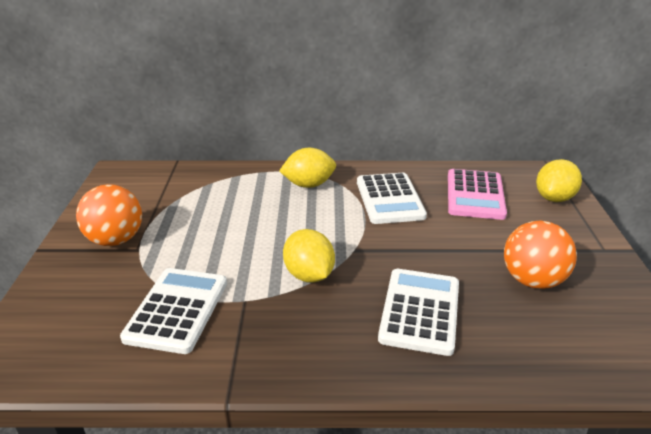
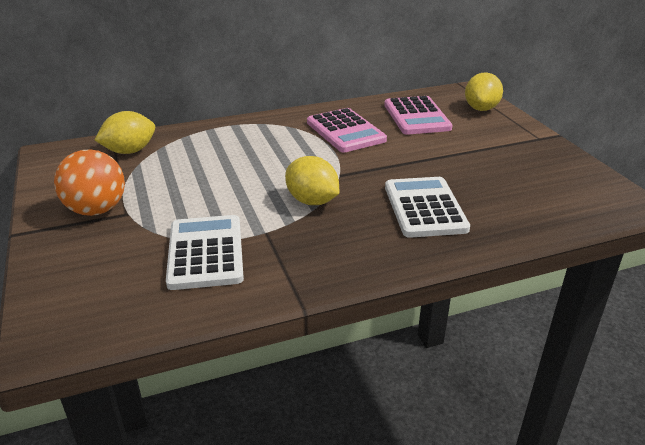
camera: 20 degrees left, 0 degrees up
(308, 185) = (263, 132): yellow lemon -> yellow lemon (130, 151)
(389, 199) = (345, 131): white calculator -> pink calculator
(532, 280) = (498, 169): orange ball -> none

